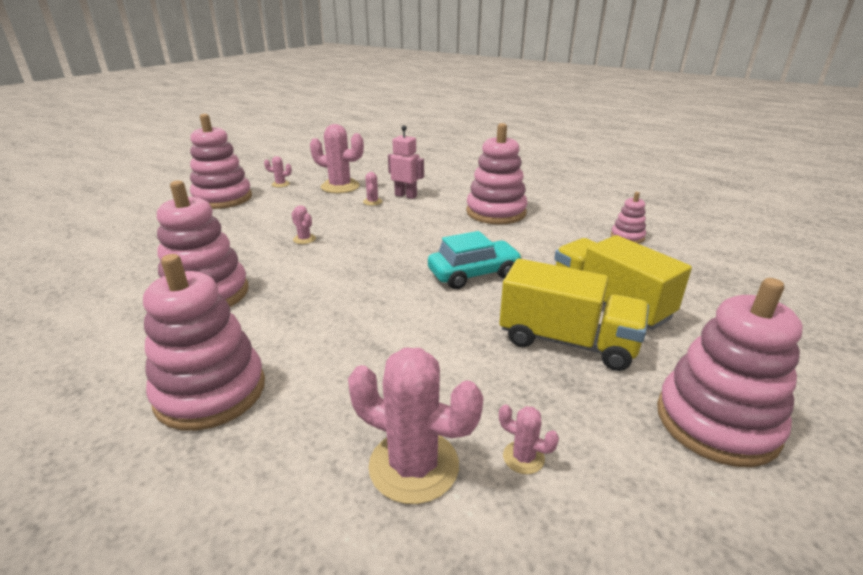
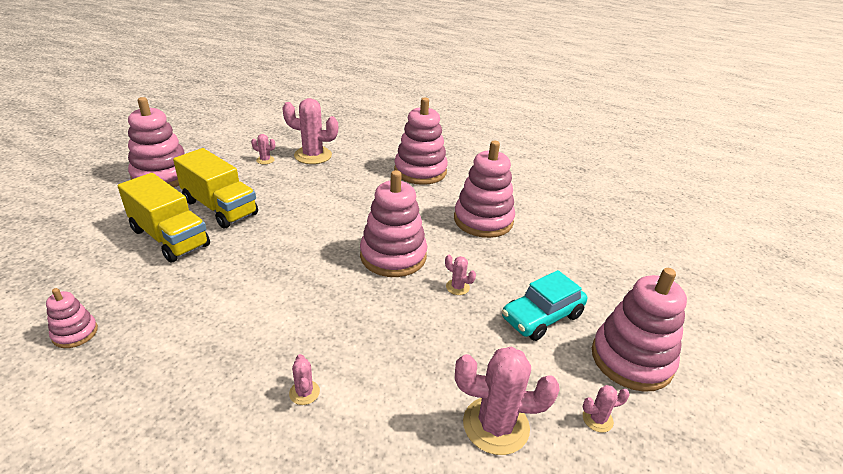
camera: 165 degrees right, 5 degrees up
(372, 202) = (419, 379): pink cactus -> pink cactus (304, 392)
(406, 196) = (375, 407): pink robot -> none
(473, 274) = (277, 257): turquoise car -> turquoise car (542, 317)
(496, 212) = (233, 372): pink stacking toy -> pink stacking toy (393, 256)
(567, 341) = (220, 207): yellow truck -> yellow truck turned 150 degrees counterclockwise

